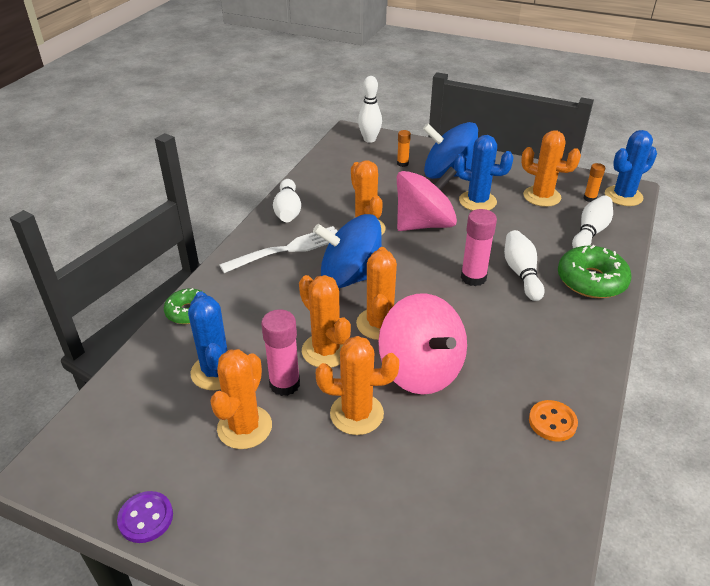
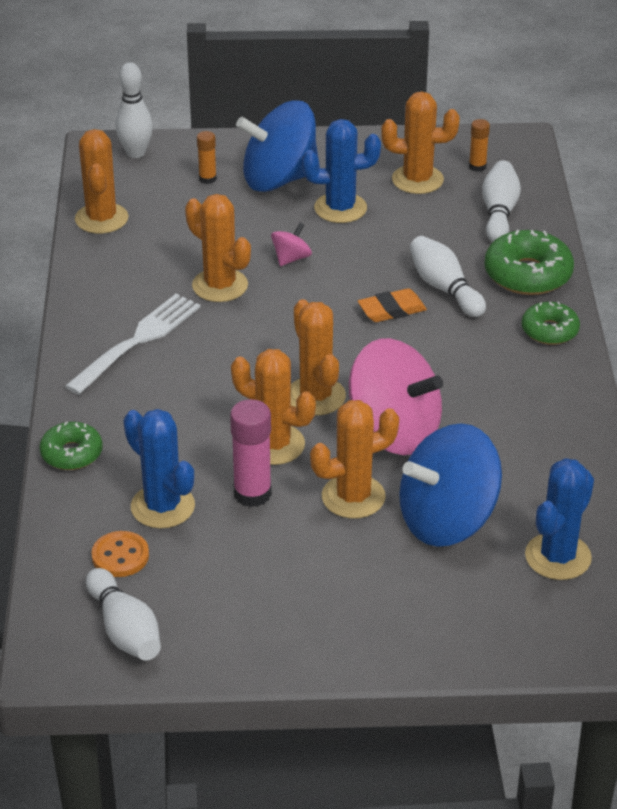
camera: 25 degrees left, 0 degrees up
(146, 518) = (203, 662): purple button -> none
(244, 427) = (241, 549): orange cactus -> orange cactus (101, 219)
(288, 210) = (97, 289): white bowling pin -> white bowling pin (125, 630)
(350, 277) = (243, 352): blue spinning top -> blue spinning top (447, 520)
(424, 224) = (291, 258): pink spinning top -> pink spinning top, size x0.43
(473, 277) = (392, 310): pink glue stick -> orange eraser
(552, 422) = (558, 439): orange button -> orange button (120, 556)
(588, 328) = (549, 331): none -> green donut
(623, 196) = (516, 153): blue cactus -> blue cactus (558, 557)

